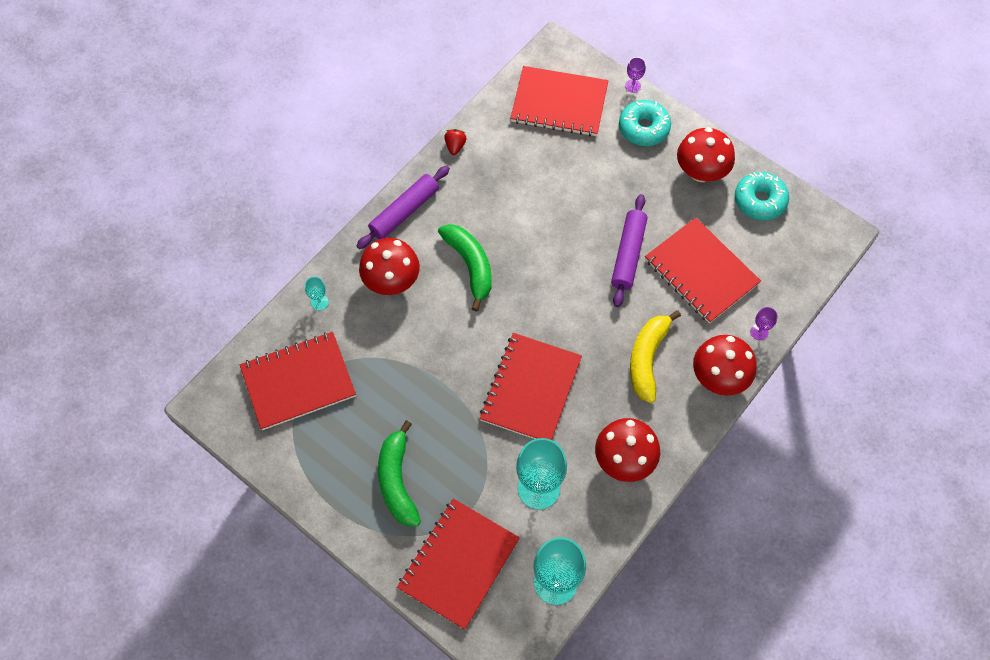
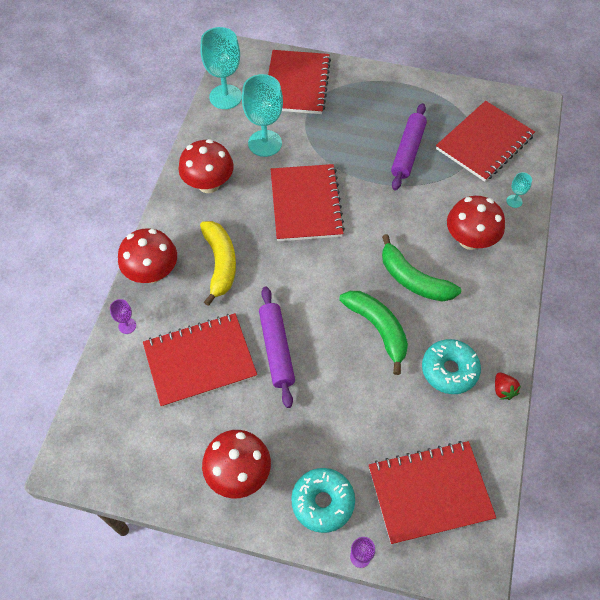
camera: 155 degrees right, 5 degrees down
(397, 481) = (368, 112): green banana -> green banana (378, 329)
(404, 212) = (503, 303): purple rolling pin -> purple rolling pin (408, 151)
(701, 272) = (200, 361): red notebook -> red notebook turned 45 degrees counterclockwise
(759, 201) = (164, 465): turquoise donut -> turquoise donut (449, 370)

